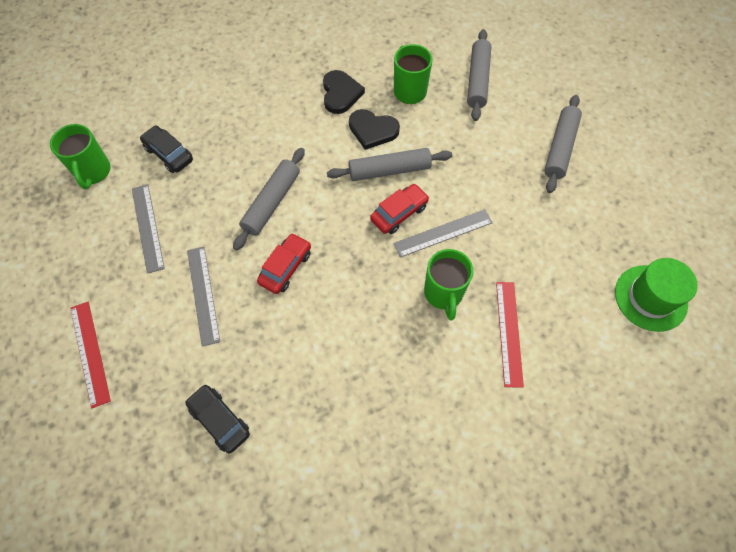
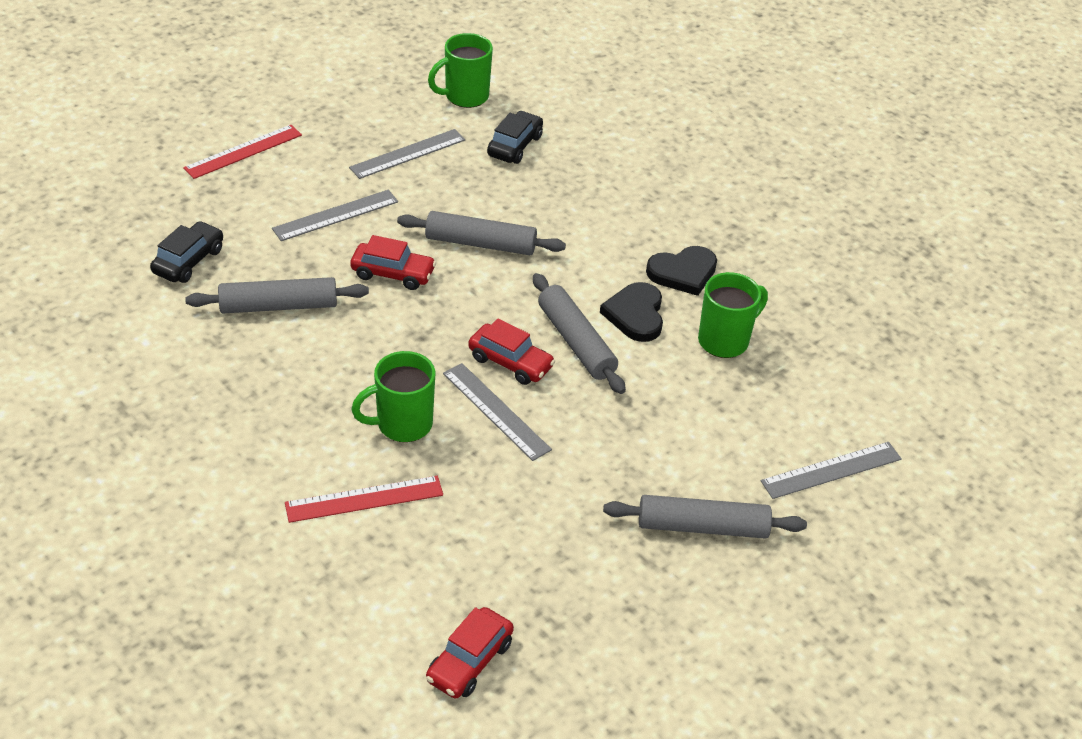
camera: 70 degrees right, 20 degrees down
(477, 80) = (787, 413): grey rolling pin -> grey rolling pin (279, 306)
(526, 74) = (831, 470): none -> grey ruler
(650, 298) = (469, 661): green hat -> red car

